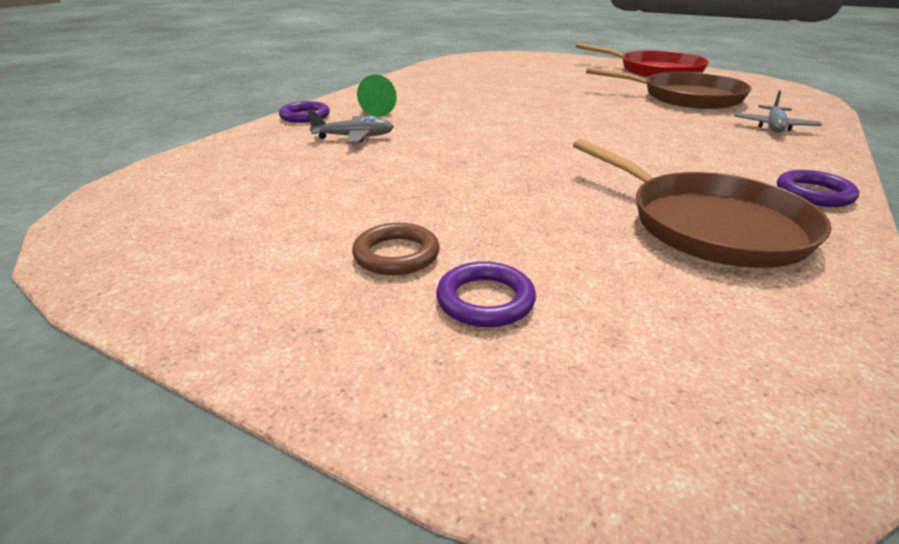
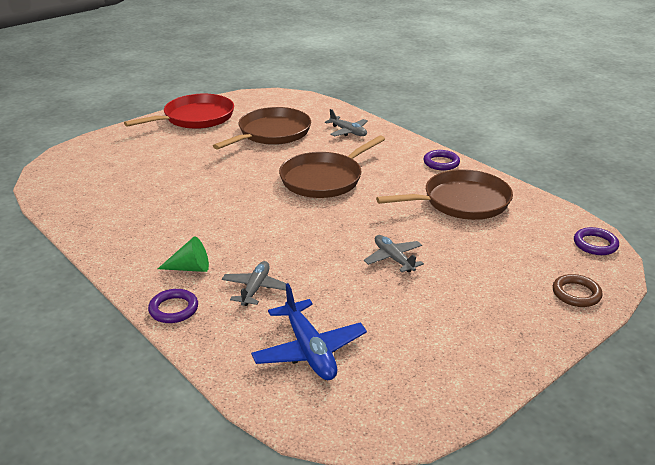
camera: 70 degrees left, 0 degrees up
(246, 175) = (309, 350): none -> blue plane
(396, 254) = (459, 299): brown ring -> brown ring (576, 294)
(472, 194) = (393, 259): none -> grey plane
(485, 300) = (509, 281): purple ring -> purple ring (595, 244)
(623, 132) = (324, 179): none -> brown pan

